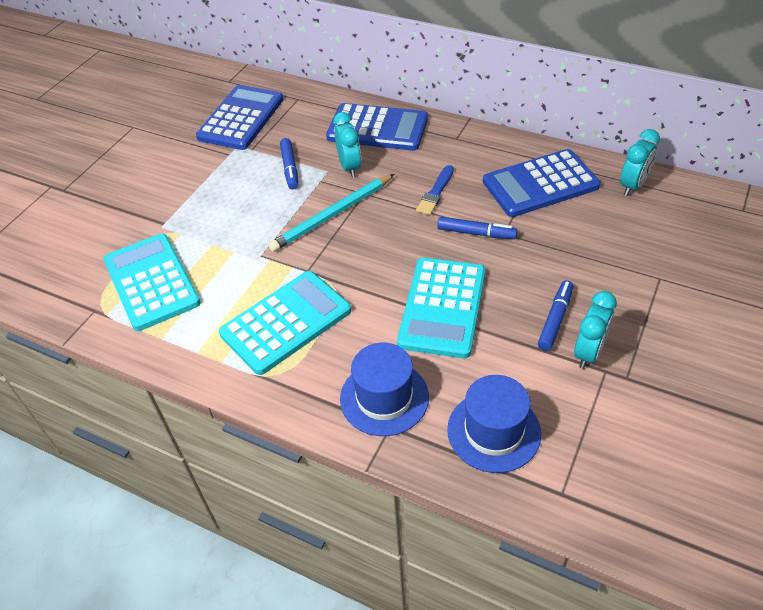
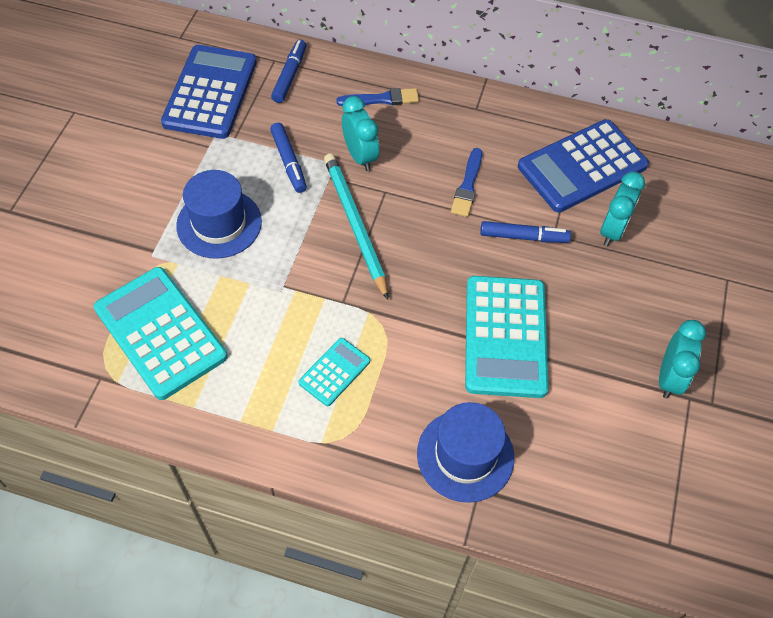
camera: 15 degrees left, 10 degrees up
(286, 322) = (334, 372): turquoise calculator -> turquoise calculator, size x0.50
(332, 215) = (355, 225): turquoise pencil -> turquoise pencil turned 120 degrees clockwise
(377, 128) = (381, 99): blue calculator -> blue brush
(493, 431) = (588, 482): blue hat -> blue hat (219, 223)
(555, 319) = (628, 340): blue marker -> blue marker (289, 76)
(633, 186) = (682, 162): turquoise clock -> turquoise clock (612, 230)

